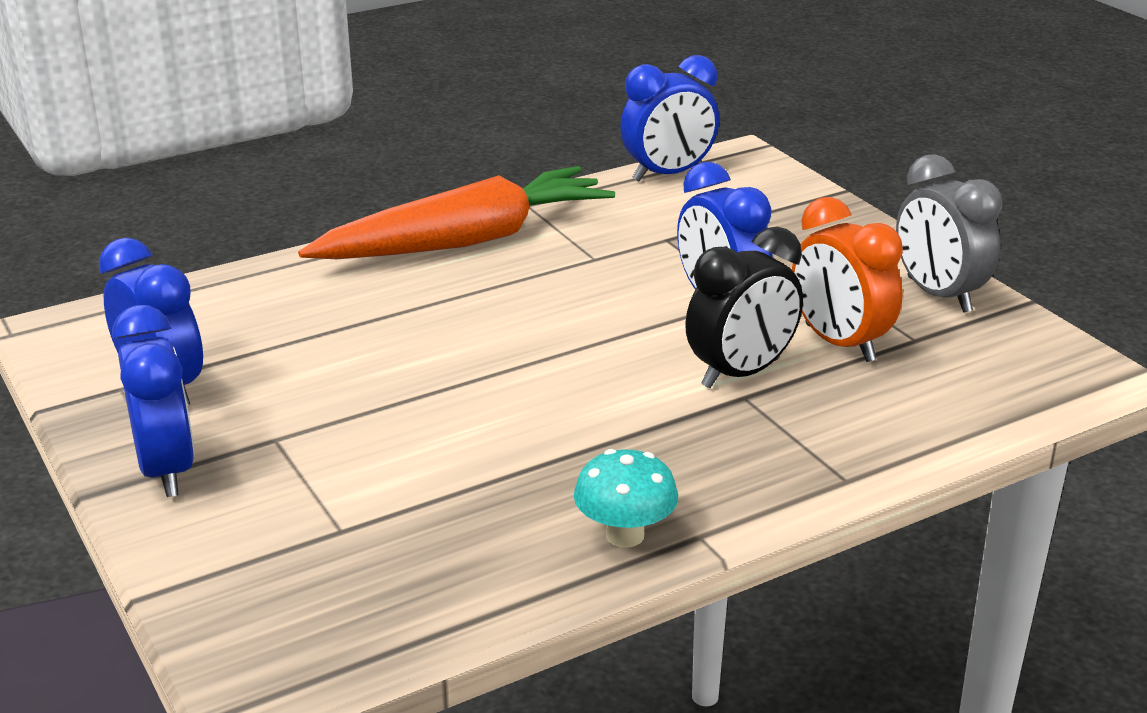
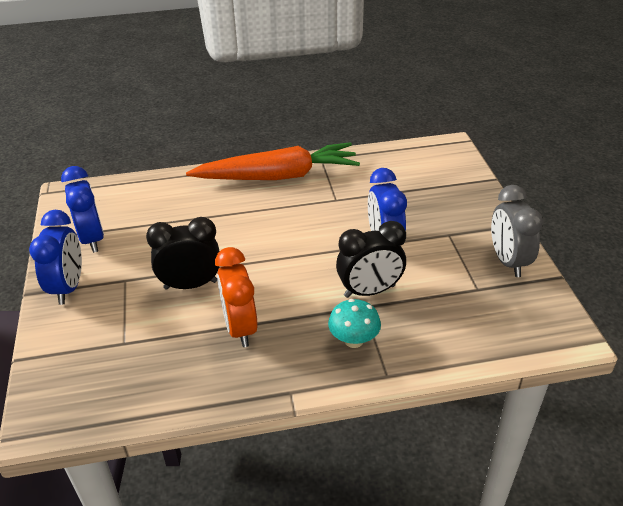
camera: 20 degrees right, 10 degrees up
(411, 422) = (190, 285): none -> black clock
(625, 535) = (253, 382): turquoise mushroom -> turquoise mushroom (353, 340)
(668, 174) = (404, 151): blue clock -> none
(839, 343) = (433, 283): orange clock -> orange clock (240, 328)

